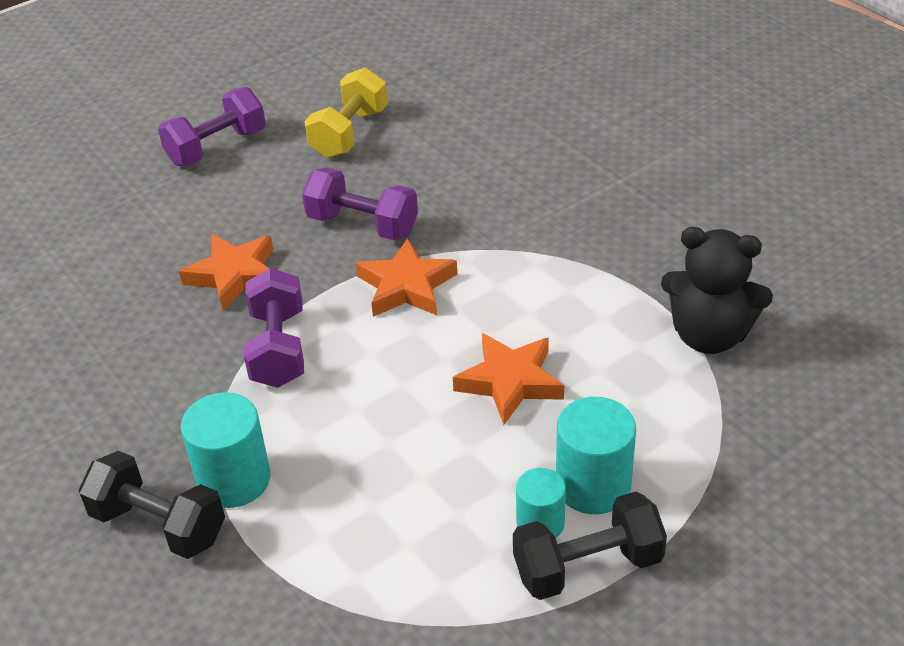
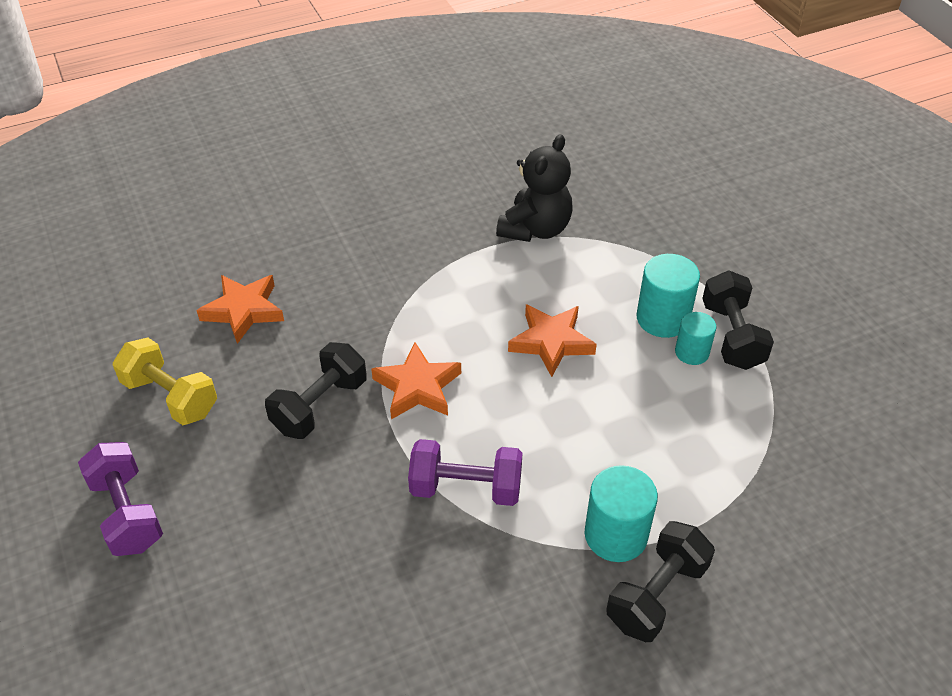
camera: 80 degrees left, 5 degrees up
(234, 275) = (351, 513): orange star -> orange star (243, 311)
(362, 225) = (320, 406): purple dumbbell -> black dumbbell

